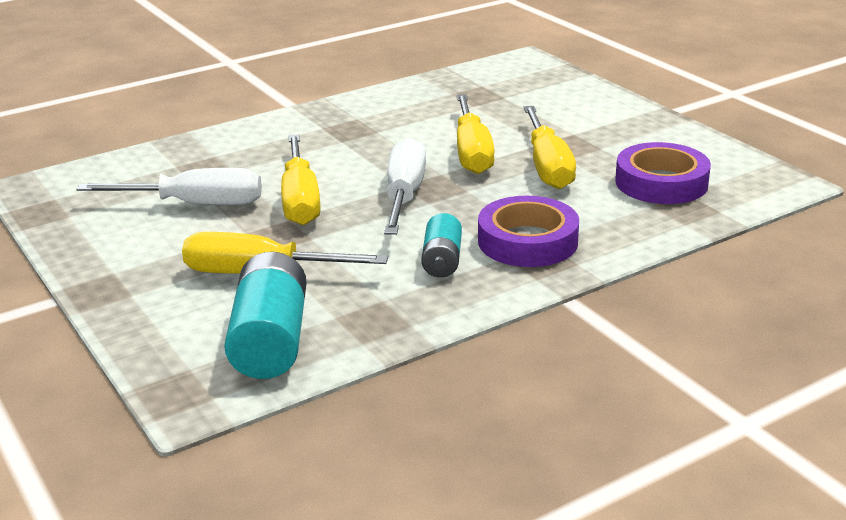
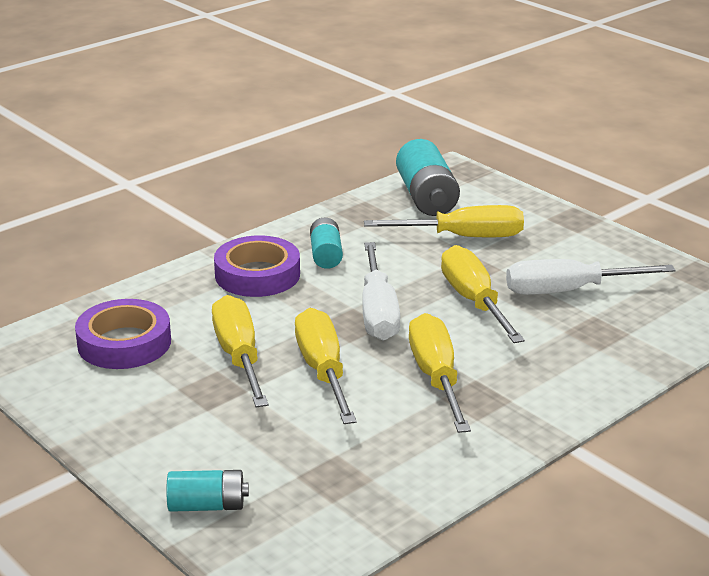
camera: 170 degrees right, 0 degrees up
(374, 143) = (436, 378): none -> yellow screwdriver
(568, 86) = (207, 505): none -> turquoise battery

